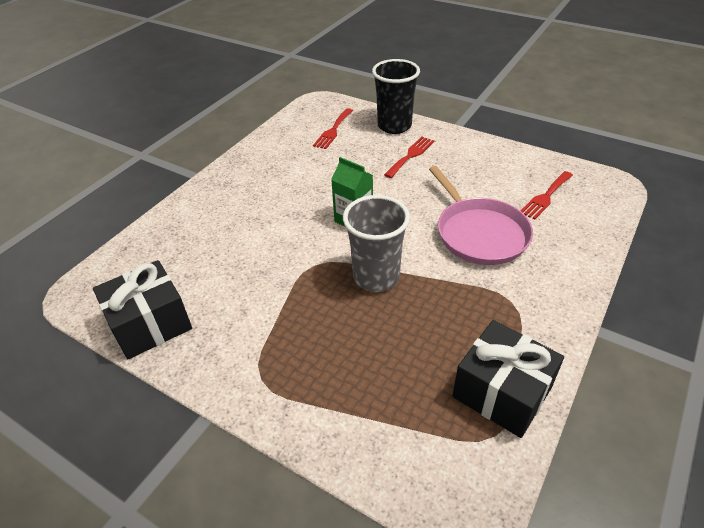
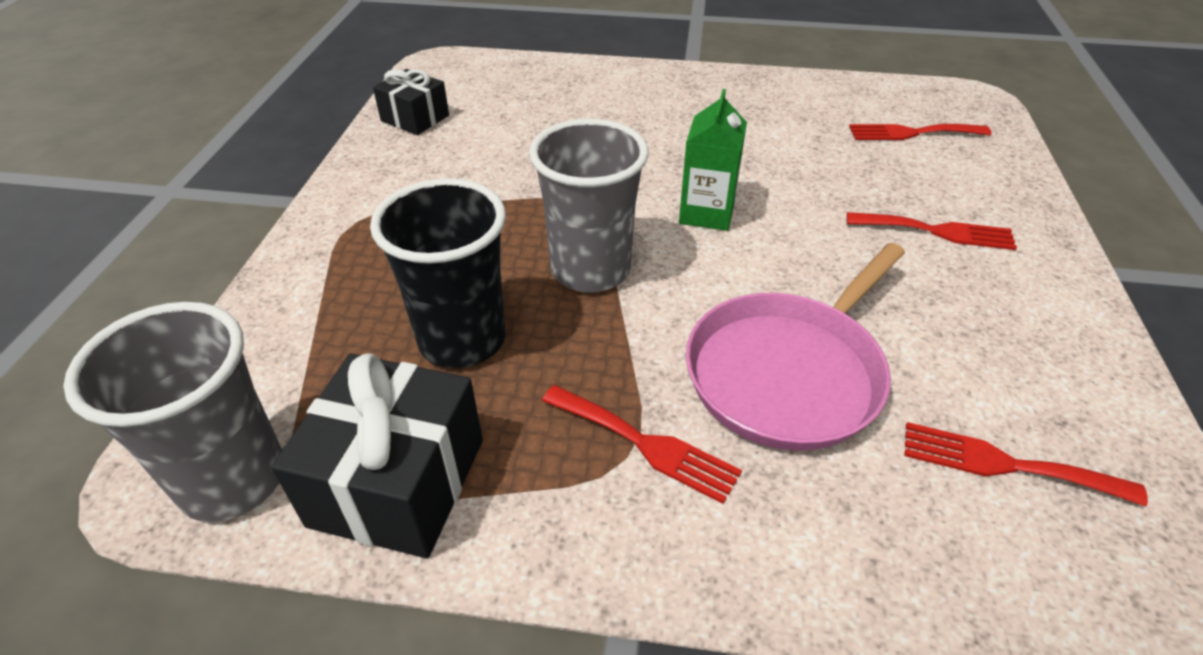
camera: 65 degrees right, 0 degrees up
(150, 324) = (415, 118): black gift -> black gift, size x0.61
(394, 126) = (1004, 191): black cup -> black cup (462, 340)
(478, 472) = (233, 480): none -> grey cup
(505, 292) = (645, 444): none -> red fork

